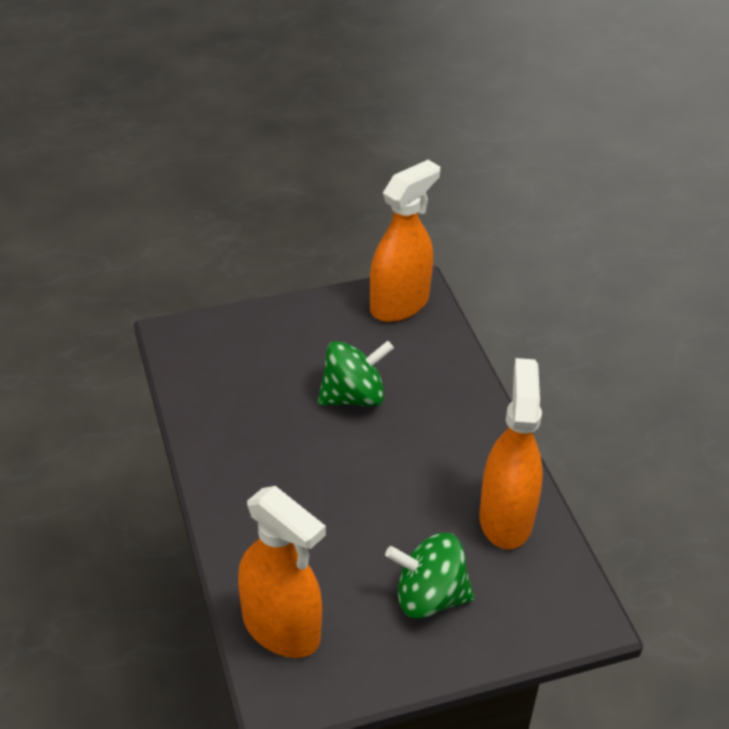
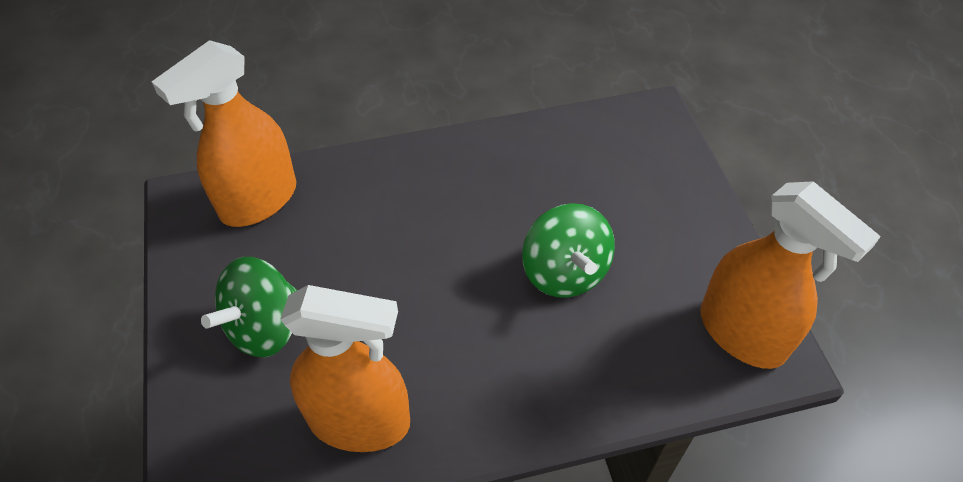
camera: 95 degrees right, 10 degrees up
(429, 597) = (264, 327): green spinning top -> green spinning top turned 150 degrees counterclockwise

